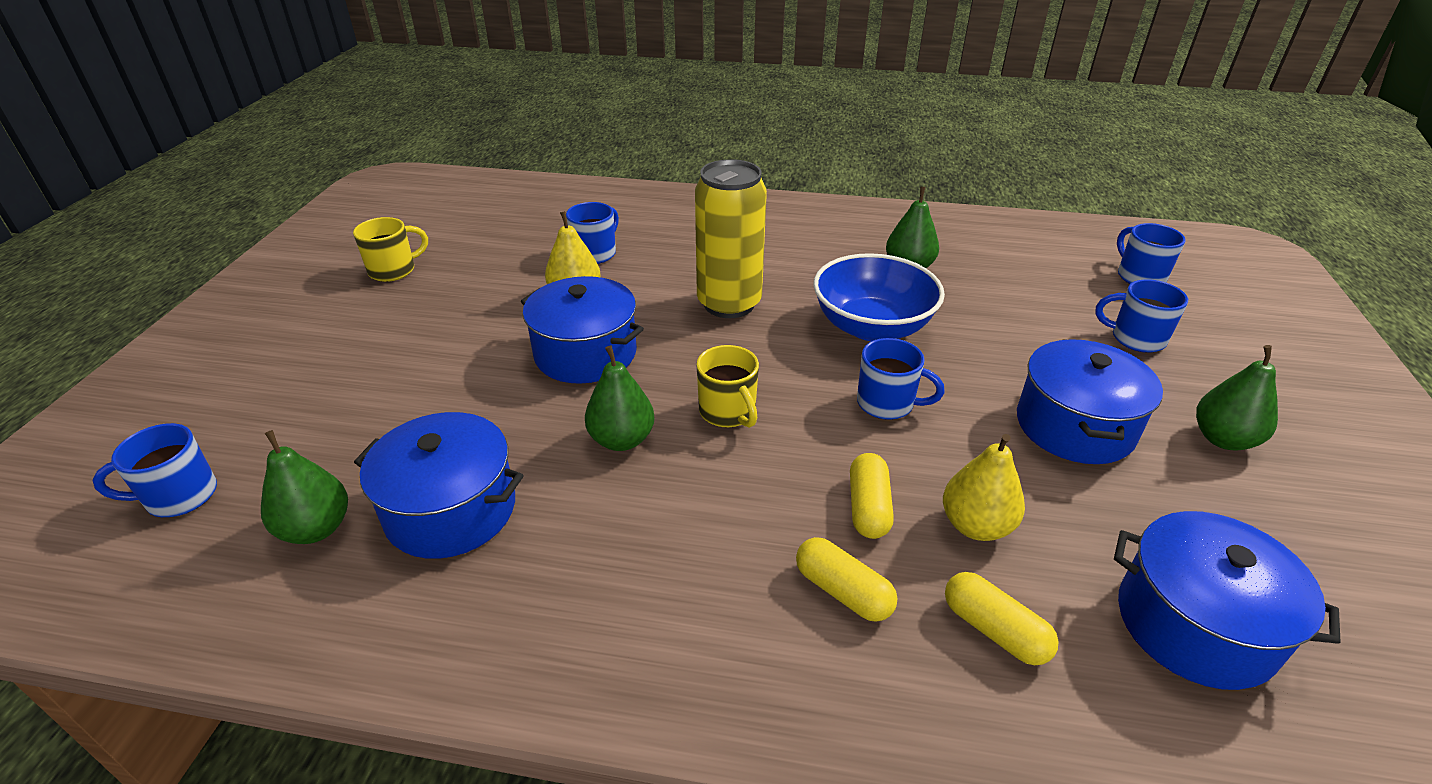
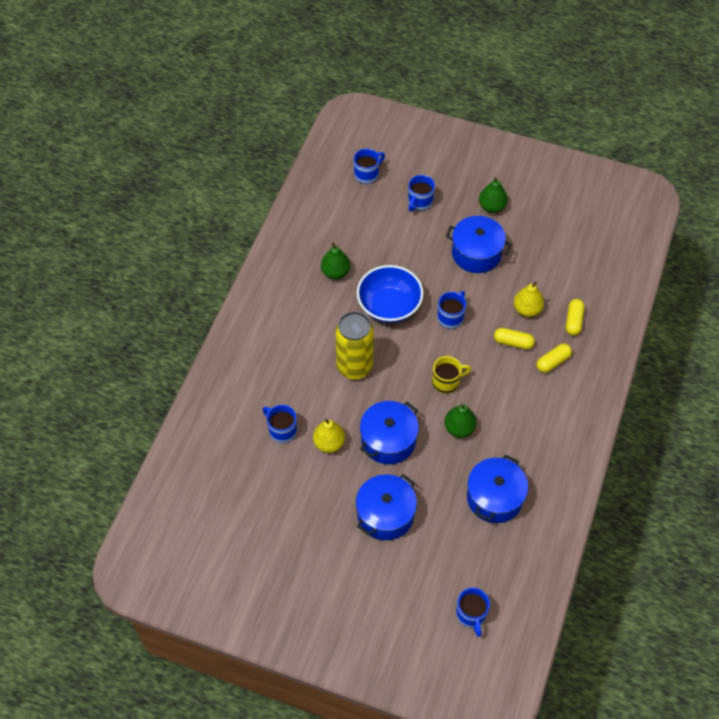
camera: 80 degrees left, 20 degrees up
(316, 528) = (499, 550): green pear -> none
(394, 270) = (277, 547): yellow mug -> none
(994, 630) = (573, 321): yellow capsule -> yellow capsule turned 45 degrees counterclockwise
(1139, 276) = (367, 174): blue mug -> blue mug turned 150 degrees clockwise
(1195, 624) = (577, 263): blue pot -> blue pot (385, 514)

